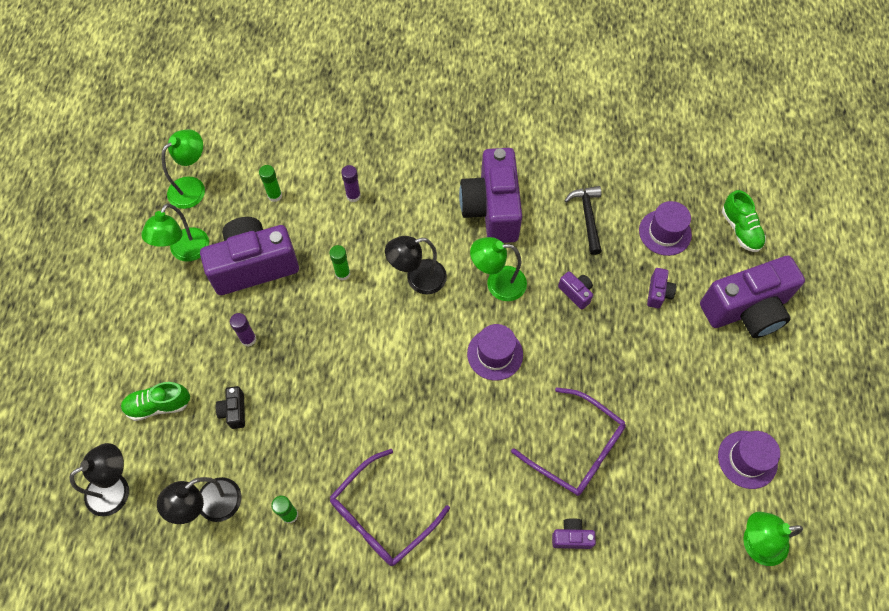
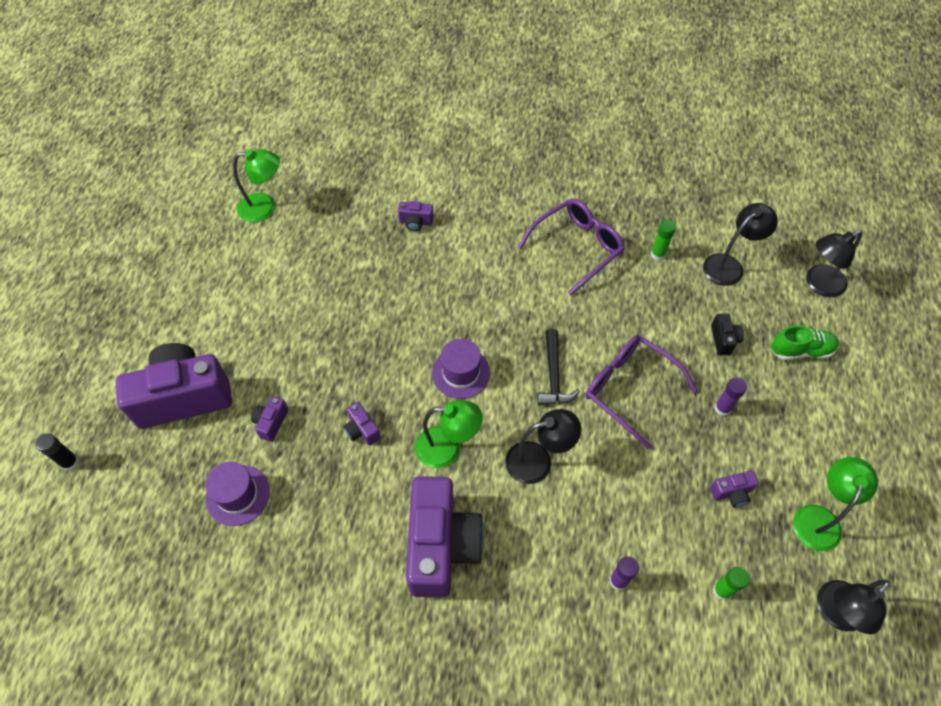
camera: 175 degrees left, 5 degrees down
(193, 187) = (834, 613): green lamp -> black lamp
(254, 266) = (731, 493): purple camera -> purple camera, size x0.41
(342, 273) = (625, 474): green glue stick -> none
(577, 449) = (396, 284): purple glasses -> purple glasses (629, 389)
(587, 217) = (325, 524): black hammer -> black hammer (553, 376)
(740, 229) = (146, 491): green shoe -> none
(747, 459) = (244, 265): purple hat -> none
(816, 246) = (70, 462): none -> black glue stick

